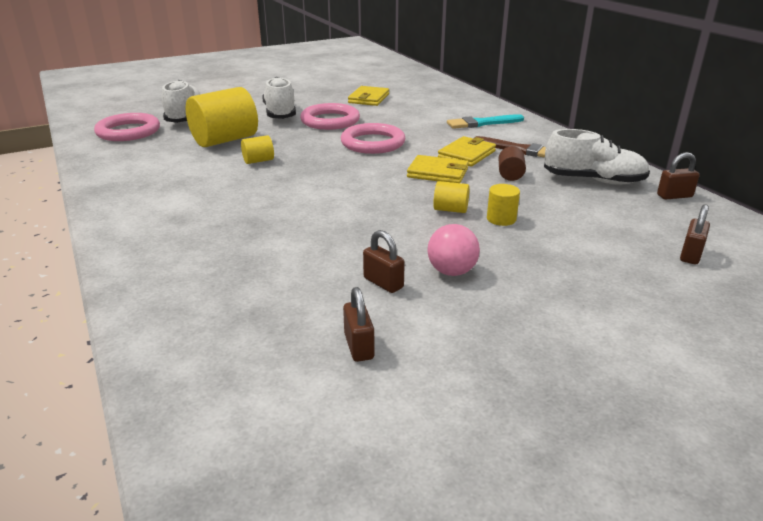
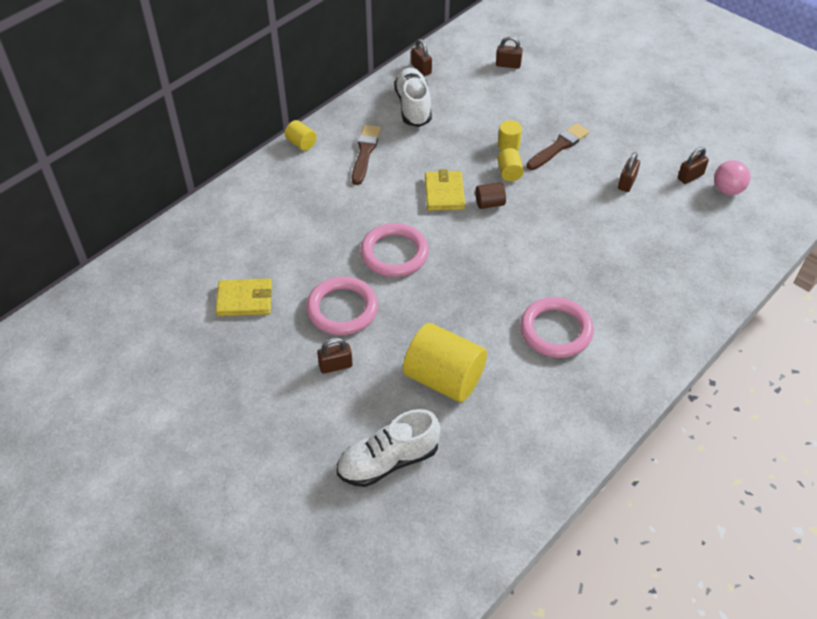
camera: 110 degrees left, 20 degrees up
(128, 131) = (463, 493): pink ring -> pink ring (556, 330)
(258, 161) = (483, 324): yellow cylinder -> yellow cylinder (301, 143)
(280, 113) = (335, 366): white shoe -> brown padlock
(452, 271) = (593, 157): pink ball -> pink ball (727, 190)
(467, 154) = (393, 183): yellow wallet -> none
(482, 123) = (300, 186): turquoise brush -> none
(485, 251) = (558, 146): none -> brown brush
(510, 175) = (426, 151): brown cylinder -> brown cylinder (489, 203)

